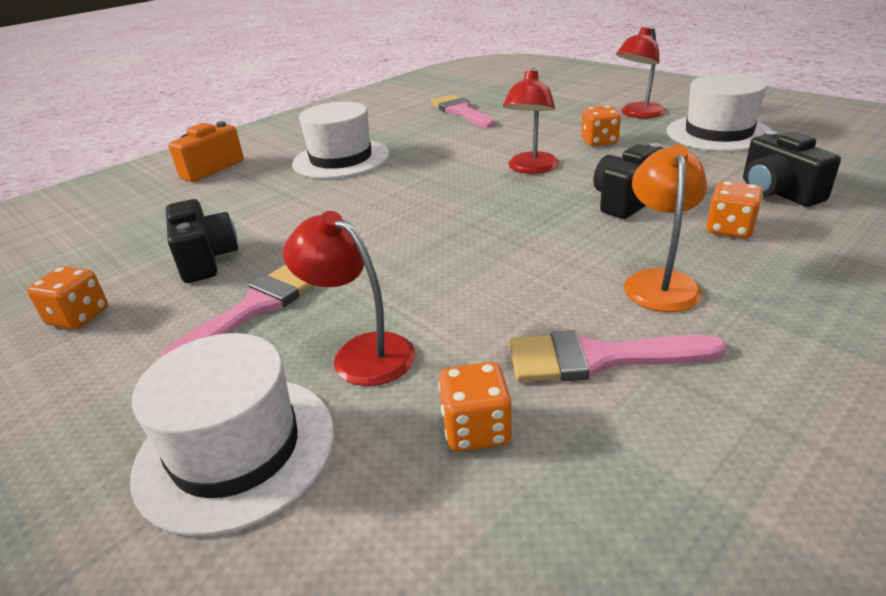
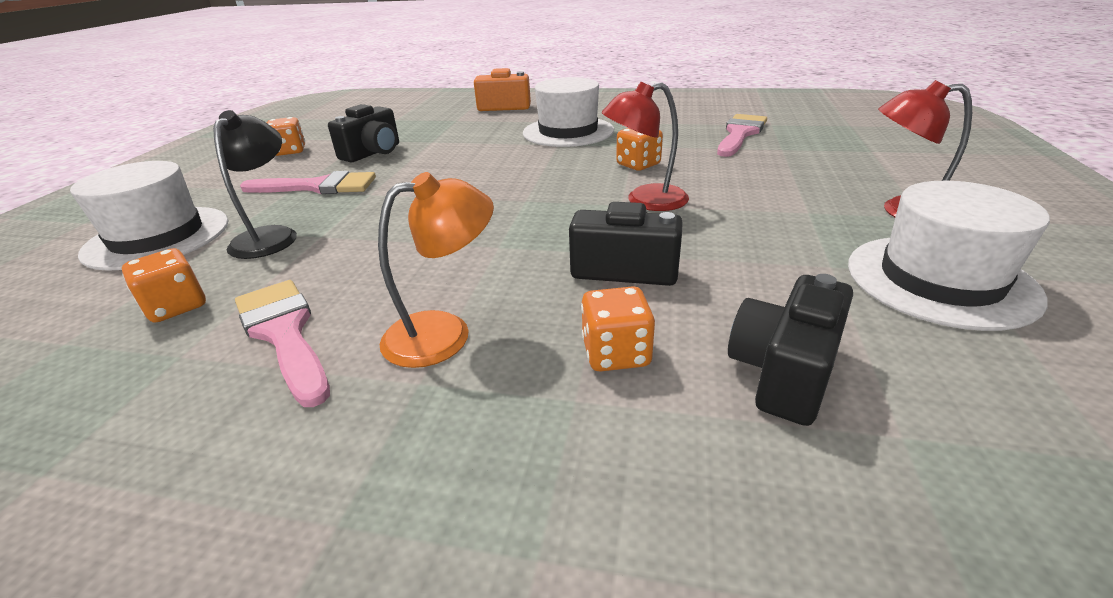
camera: 55 degrees right, 0 degrees up
(361, 352) = (270, 236): red lamp -> black lamp
(599, 141) = (771, 213): orange dice -> orange dice (638, 165)

